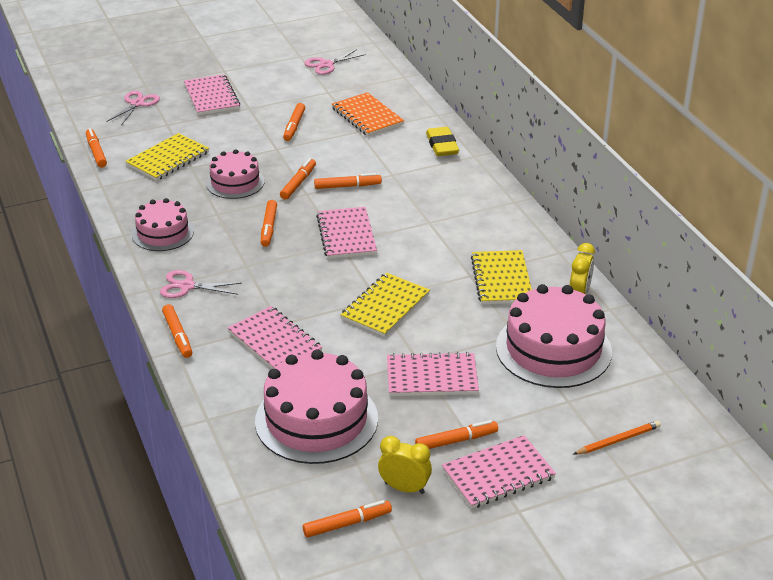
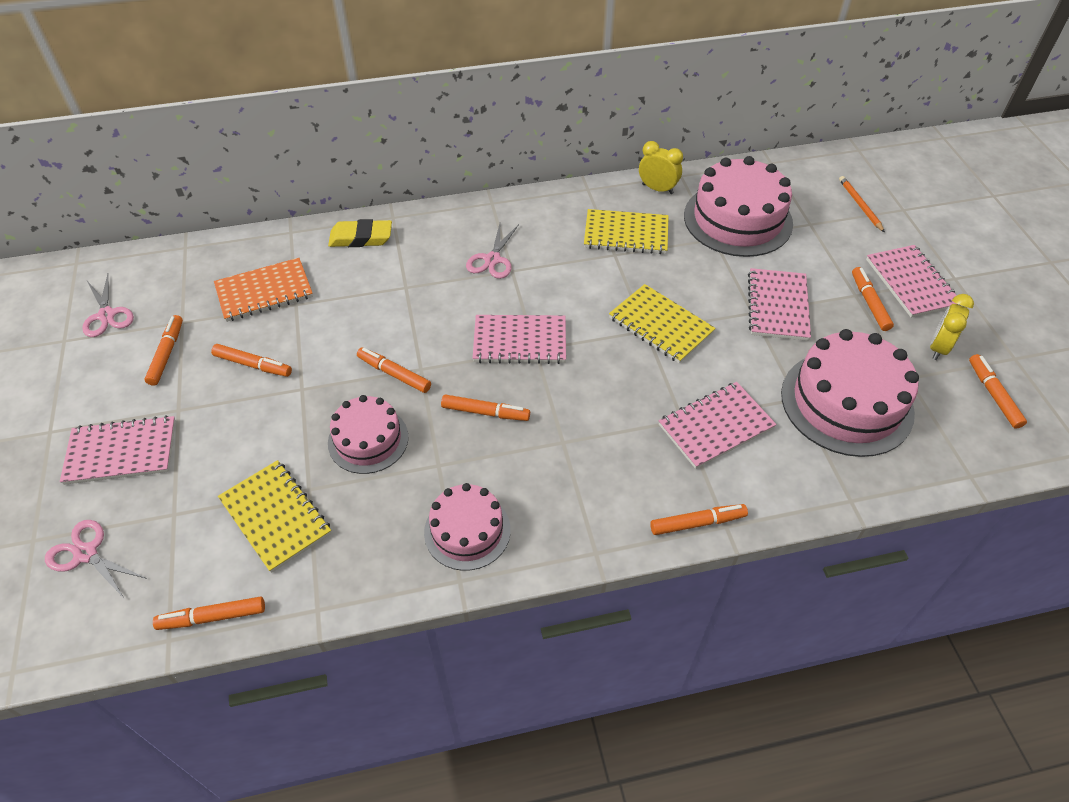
camera: 80 degrees left, 15 degrees up
(187, 286) = (595, 508): pink scissors -> pink scissors (492, 259)
(347, 186) = (417, 328): orange marker -> orange marker (167, 354)

